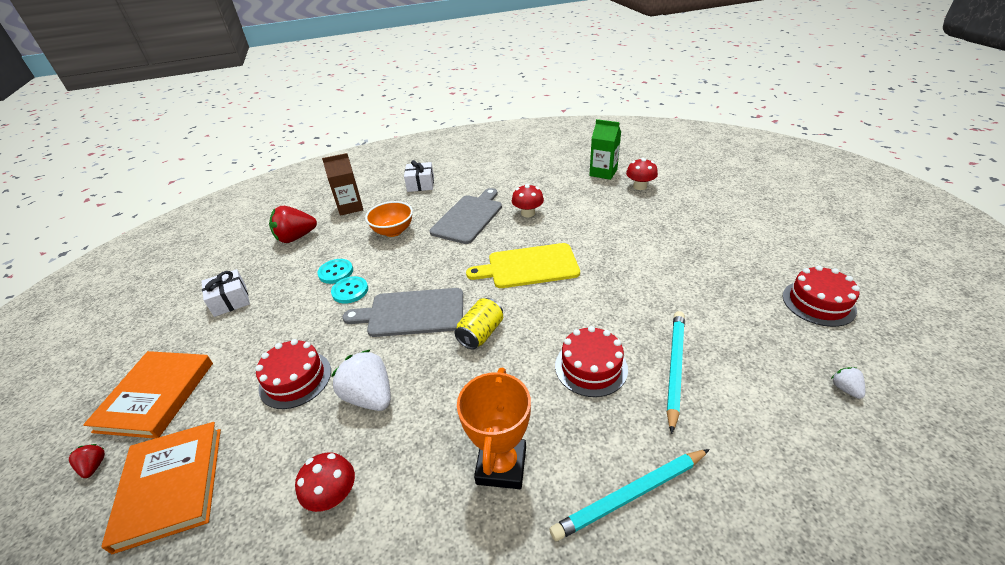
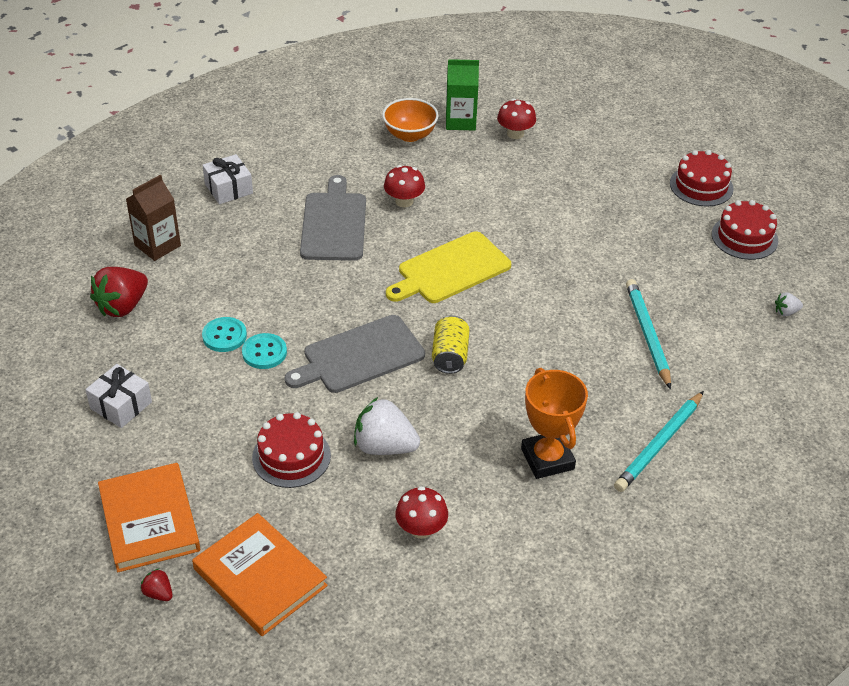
camera: 30 degrees left, 5 degrees up
(393, 231) = (250, 265): orange bowl -> orange bowl (410, 135)
(591, 367) = (575, 356): red cake -> red cake (701, 186)
(845, 389) = (786, 312): white strawberry -> white strawberry turned 60 degrees counterclockwise

